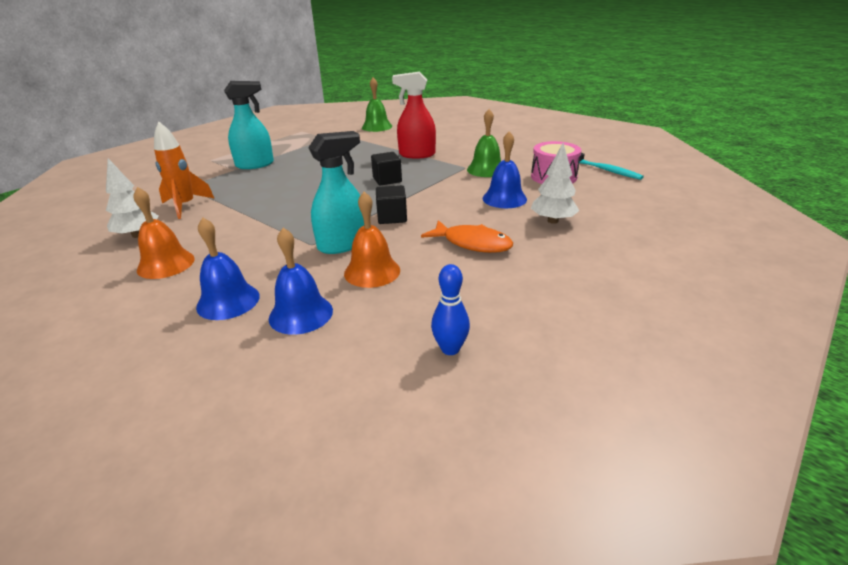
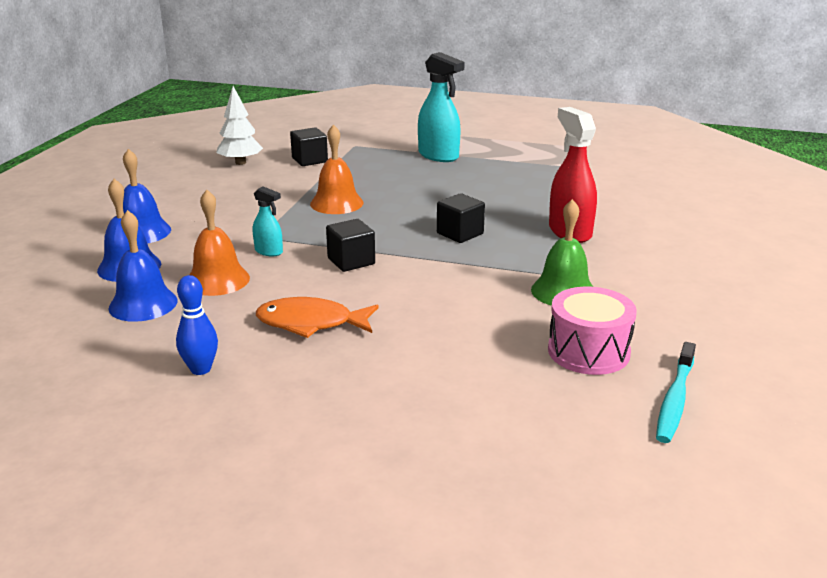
camera: 65 degrees right, 5 degrees down
(166, 264) = (194, 190): orange bell -> orange bell (336, 203)
(185, 206) = (309, 160): orange rocket -> black cube
(343, 244) = (269, 251): turquoise spray bottle -> turquoise spray bottle, size x0.53
(377, 127) = (651, 182): green bell -> none
(450, 349) = (86, 350): blue bowling pin -> blue bowling pin (200, 369)
(472, 243) = (311, 323): orange fish -> orange fish turned 90 degrees clockwise
(504, 198) = (464, 323): blue bell -> blue bell (143, 304)
(552, 221) = (415, 371): white tree -> none

